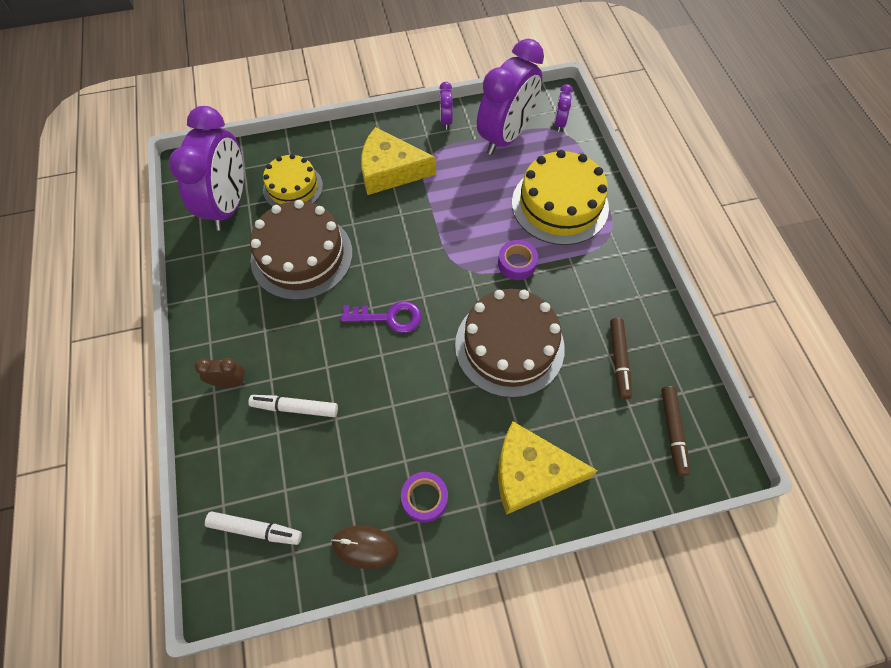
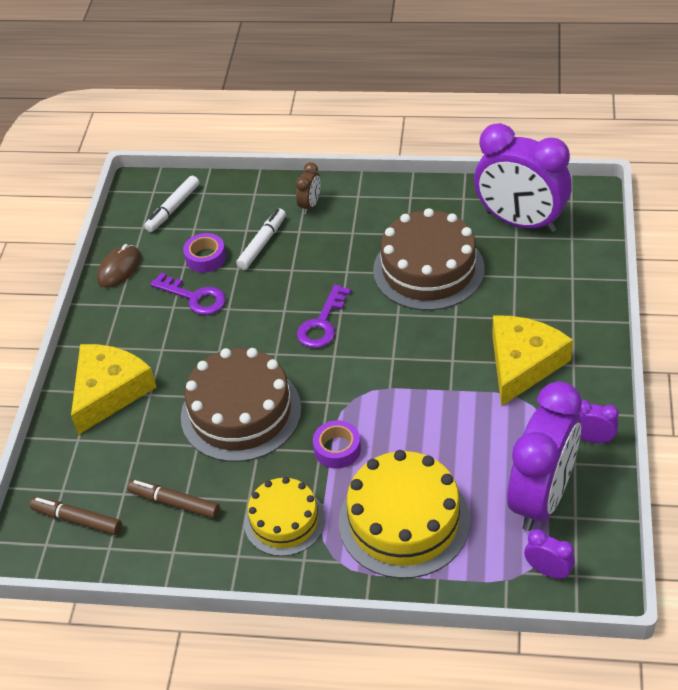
camera: 115 degrees right, 15 degrees down
(293, 187) = (527, 274): yellow cake -> yellow cake (284, 521)
(386, 444) = (194, 297): none -> purple key
(424, 498) = (133, 313): purple tape -> purple tape (205, 258)
(505, 137) = (542, 498): purple clock -> purple clock turned 120 degrees counterclockwise

